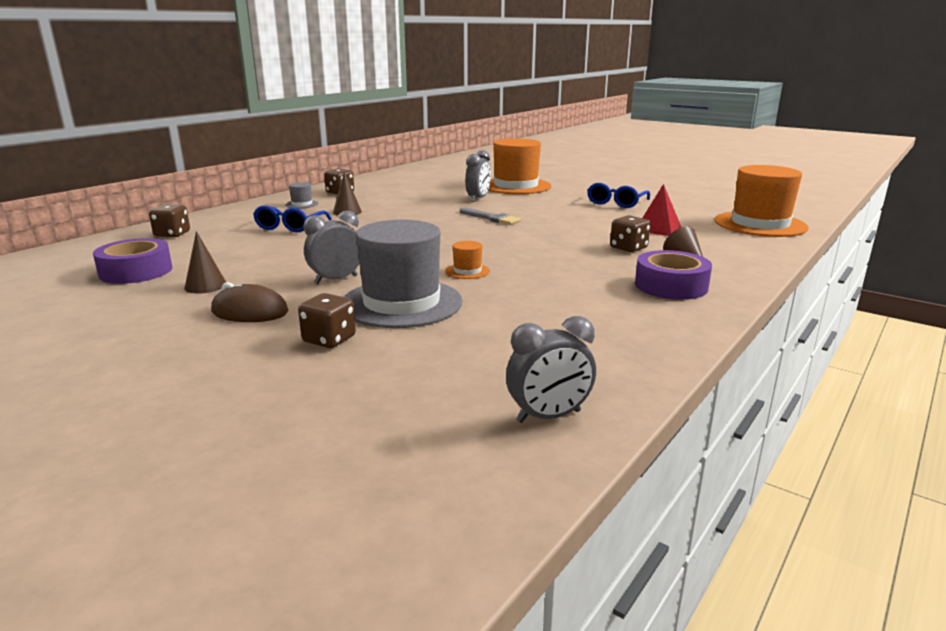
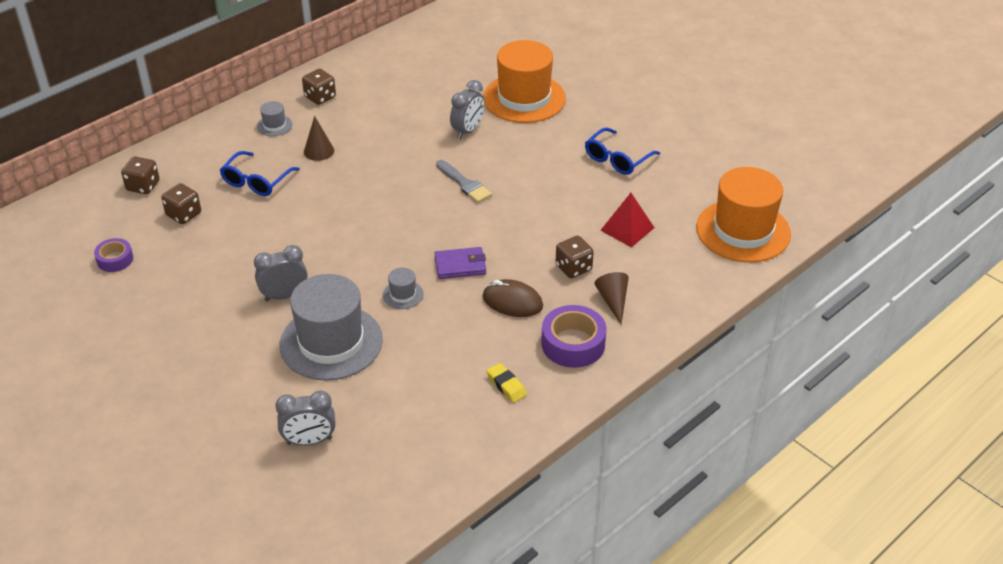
camera: 10 degrees right, 20 degrees up
(136, 271) = (115, 259): purple tape -> purple tape, size x0.60
(205, 286) = (174, 293): brown cone -> none
(250, 311) = (208, 340): brown mouse -> brown mouse (512, 302)
(329, 339) = (264, 389): brown dice -> brown dice (184, 214)
(467, 271) = (403, 294): orange hat -> grey hat
(516, 253) = (460, 265): none -> purple wallet
(549, 416) = (392, 499): grey clock -> grey clock (309, 441)
(624, 315) = (506, 385): none -> yellow eraser

